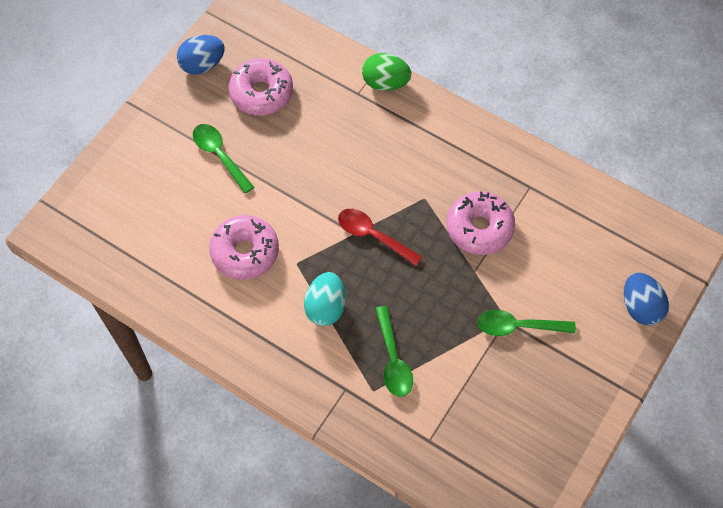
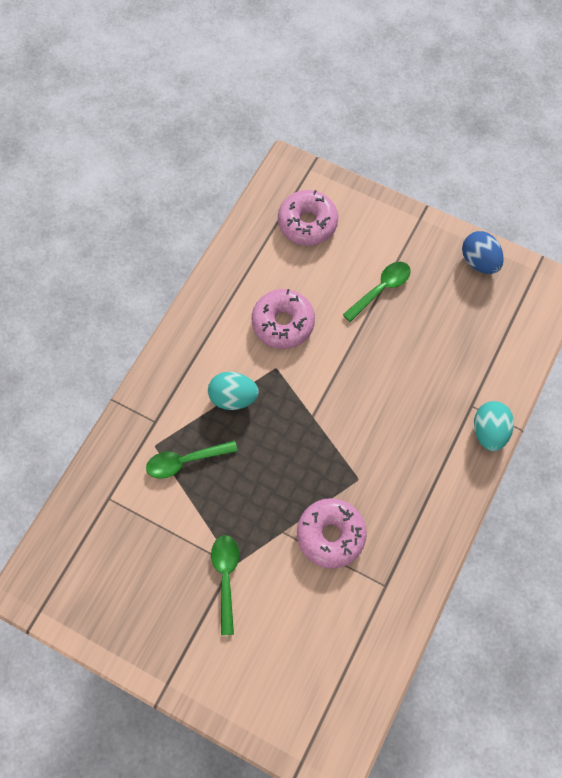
camera: 85 degrees right, 5 degrees up
(261, 93) = (456, 317): pink donut -> pink donut (307, 223)
(373, 236) = (311, 433): red spoon -> none
(385, 83) = (489, 431): green egg -> turquoise egg
(640, 307) = (256, 706): blue egg -> none

